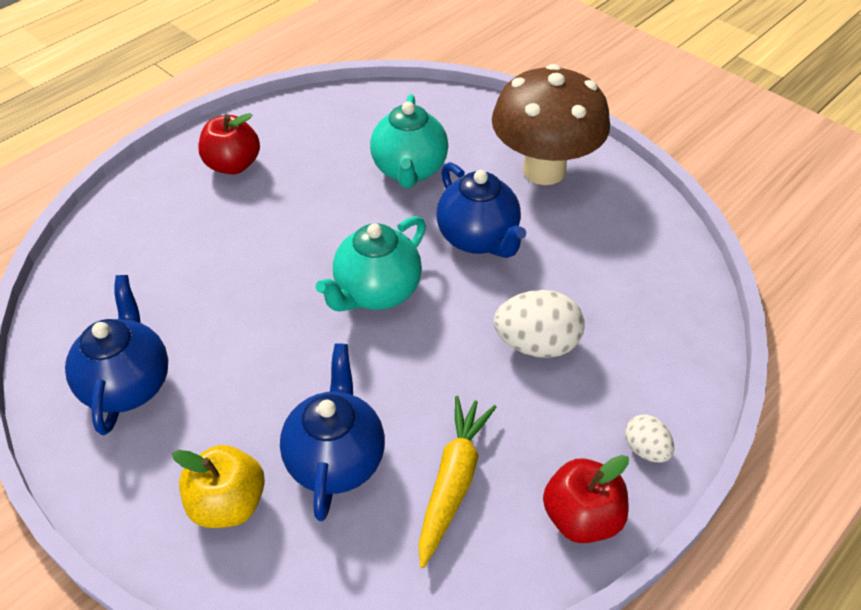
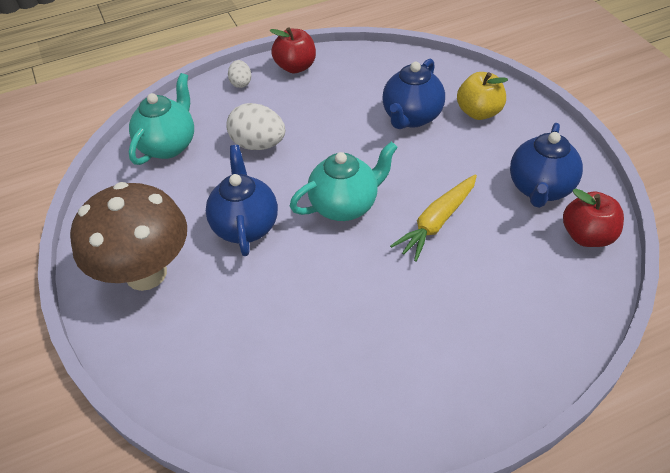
camera: 155 degrees left, 0 degrees up
(233, 165) = (431, 375): red apple -> red apple (587, 236)
(409, 170) = (261, 311): turquoise teapot -> turquoise teapot (168, 145)
(453, 481) = (351, 93): yellow carrot -> yellow carrot (437, 222)

